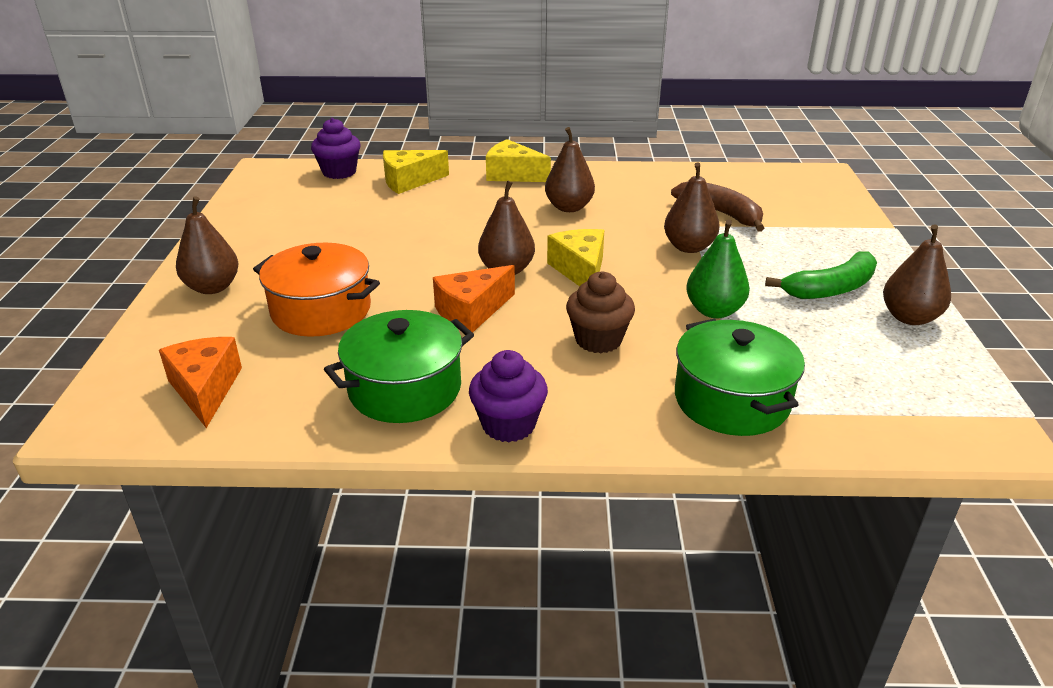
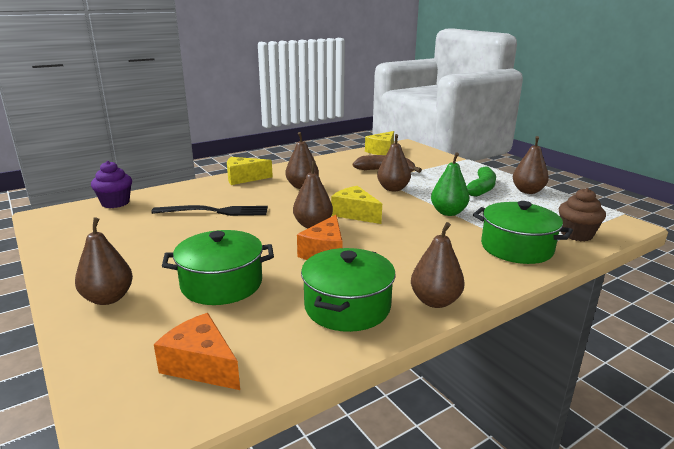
camera: 35 degrees left, 10 degrees down
(321, 310) = (222, 284): orange pot -> green pot
(409, 181) = (178, 196): yellow cheese -> yellow cheese (382, 151)
(424, 215) = (216, 211): none -> black fork
(508, 425) = (435, 301): purple cupcake -> brown pear
(598, 340) = (415, 243): brown cupcake -> brown cupcake (576, 234)

